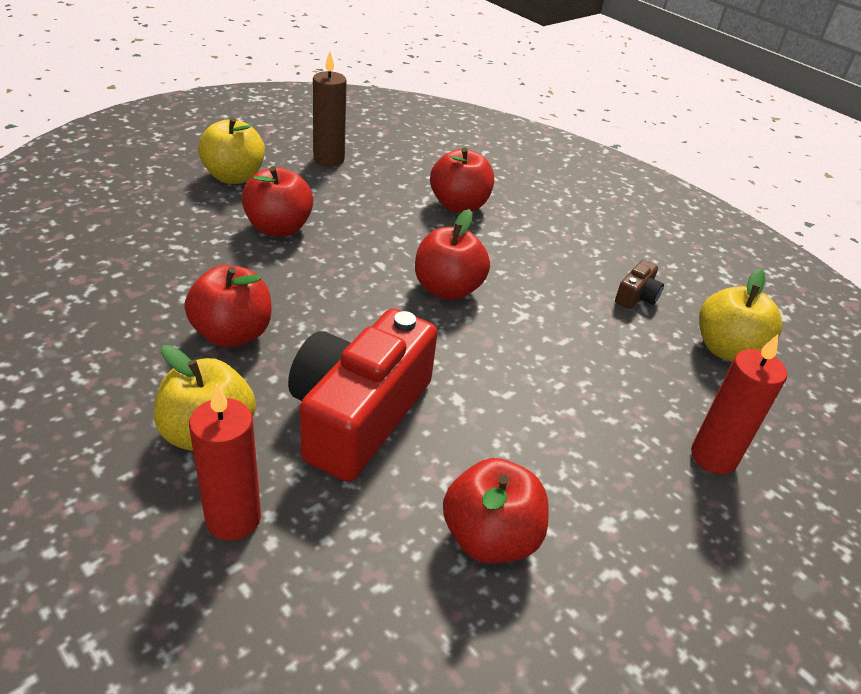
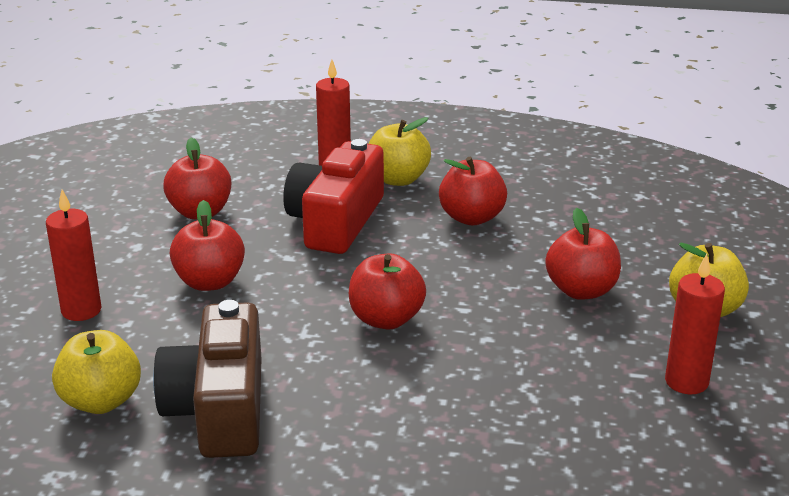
camera: 145 degrees right, 10 degrees down
(329, 159) = (686, 382): brown candle -> red candle
(358, 415) = (336, 221): red camera -> red camera turned 150 degrees counterclockwise
(459, 205) = (491, 409): red apple -> red apple (210, 282)
(636, 296) = (219, 409): brown camera -> brown camera, size x2.44

